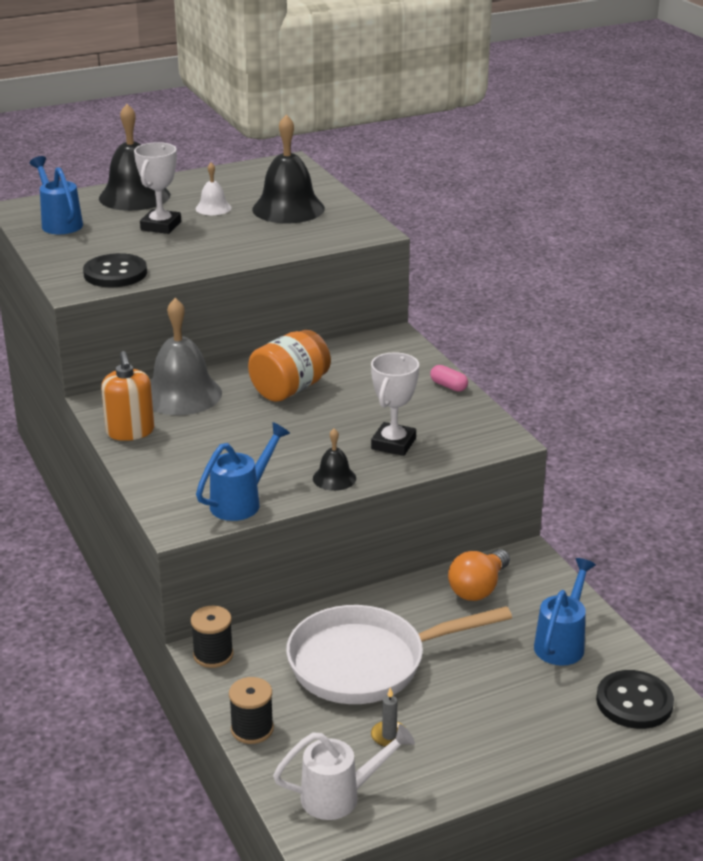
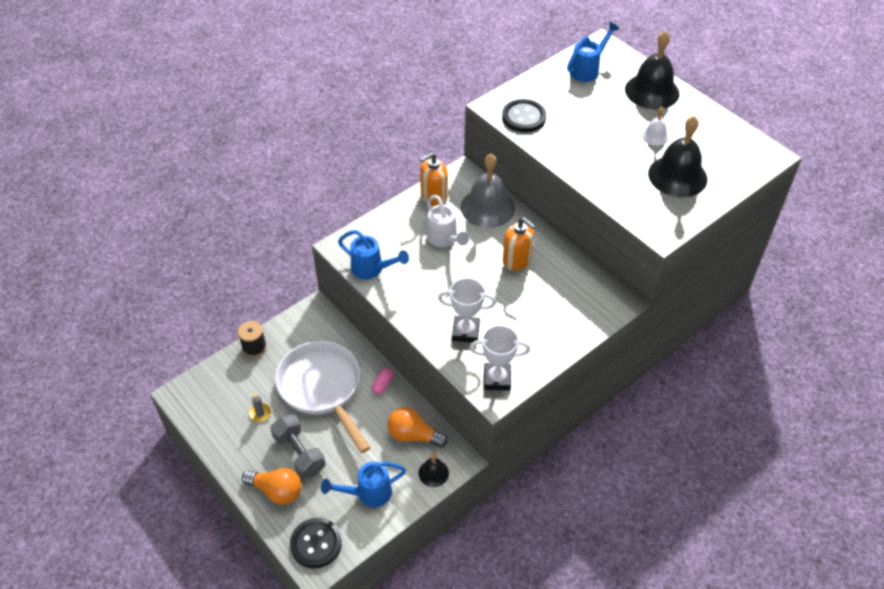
camera: 75 degrees right, 20 degrees up
(161, 226) = (608, 118): white trophy -> white trophy (497, 379)
(213, 655) = (313, 313): black spool -> none
(290, 389) = (517, 260): orange jar -> orange soap dispenser
(334, 478) = (412, 308): black bell -> black bell (433, 473)
(340, 796) = (208, 400): white watering can -> white watering can (444, 239)
(448, 386) = (559, 349): pink capsule -> pink capsule (383, 384)
(478, 701) = (299, 453): none -> grey dumbbell
(538, 732) = (276, 491): none -> orange light bulb
(562, 642) = (368, 493): blue watering can -> blue watering can turned 150 degrees clockwise

